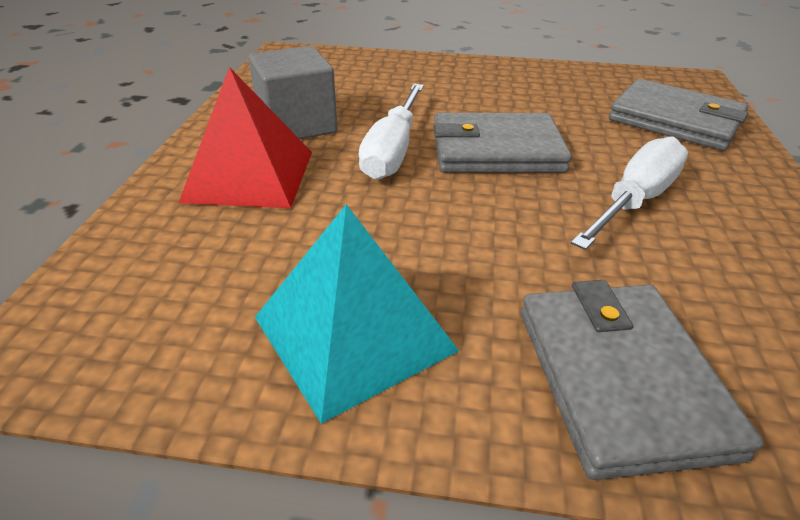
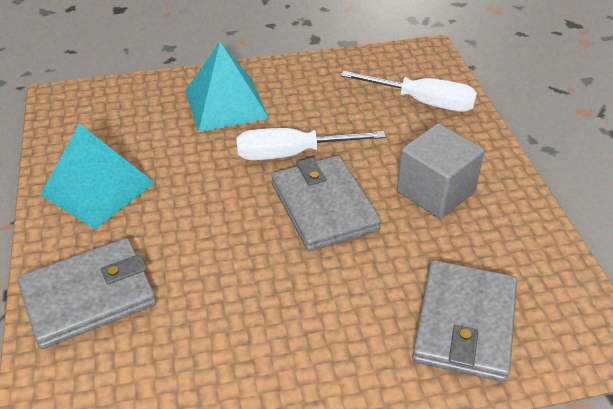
camera: 70 degrees right, 5 degrees up
(249, 176) = (226, 104): red pyramid -> turquoise pyramid
(297, 125) = (303, 100): grey cube -> grey cube (435, 192)
(634, 200) = (285, 296): white screwdriver -> white screwdriver (423, 102)

